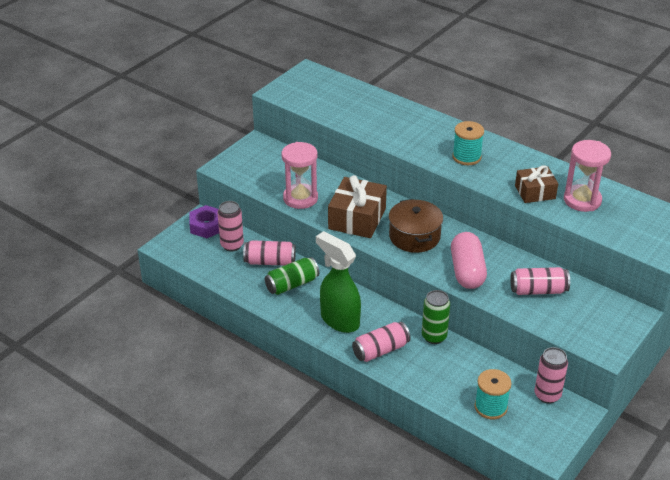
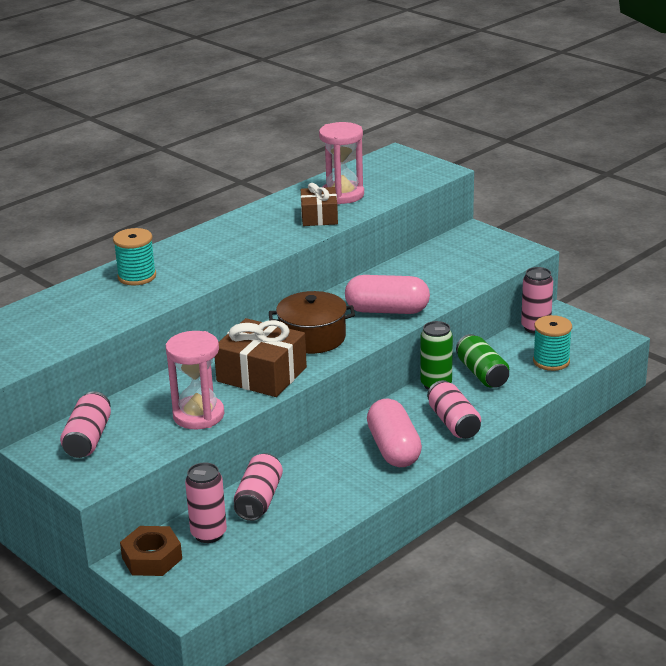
camera: 80 degrees left, 10 degrees down
(207, 226) = (152, 558): purple nut -> brown nut
(292, 284) = (314, 483): green can -> green can (482, 374)
(339, 320) = (393, 449): green spray bottle -> pink capsule
(466, 157) = (233, 247): turquoise spool -> turquoise spool (137, 276)
(538, 290) = (429, 274): pink can -> pink can (88, 439)

